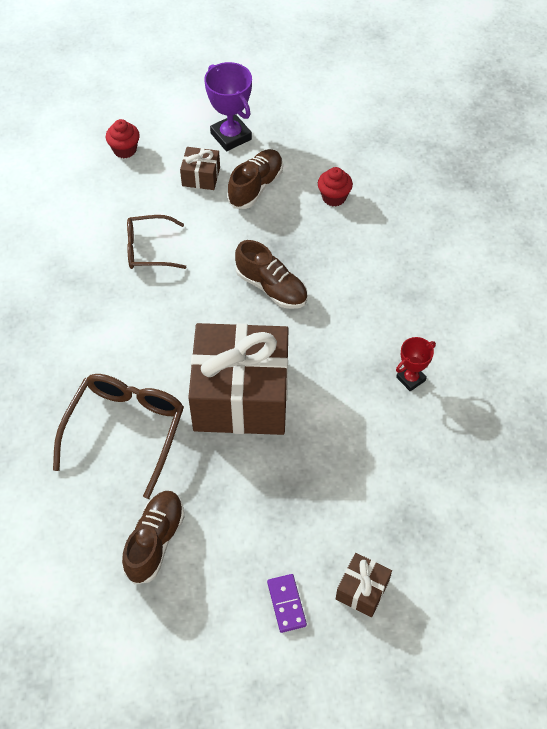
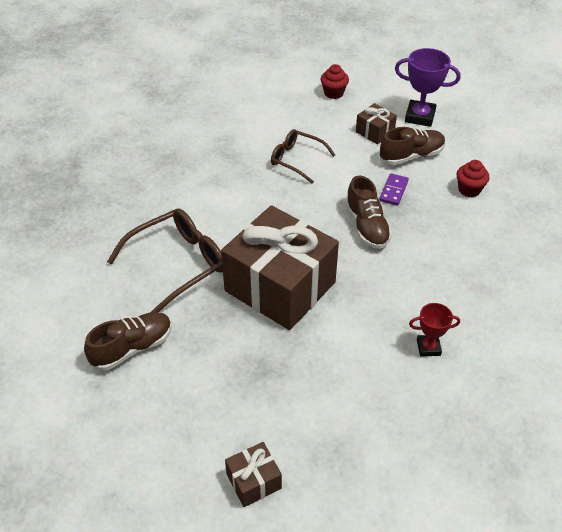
camera: 35 degrees right, 10 degrees down
(231, 136) = (420, 116): purple trophy -> purple trophy turned 75 degrees counterclockwise
(286, 604) = (186, 452): purple domino -> purple domino (393, 191)

